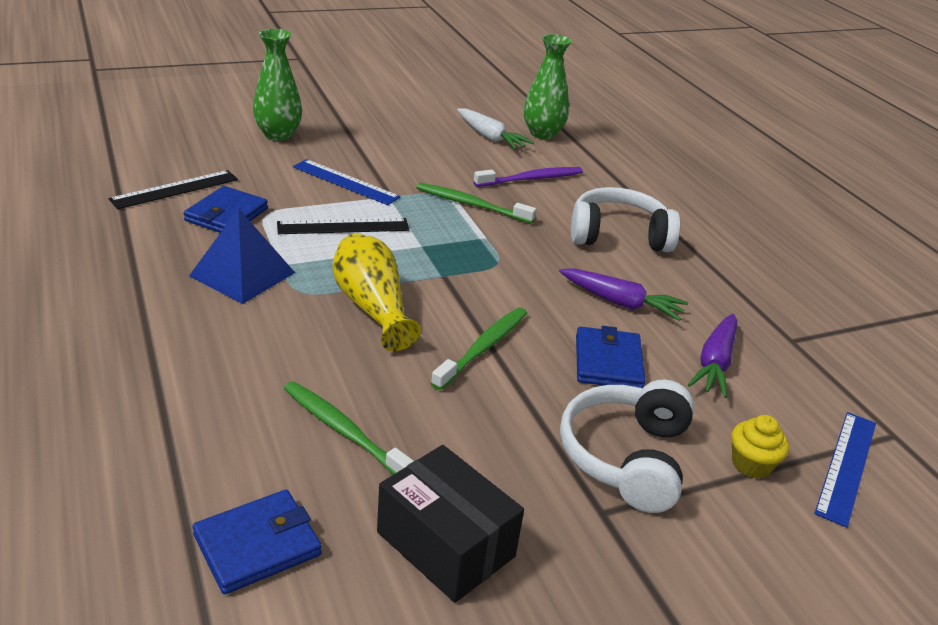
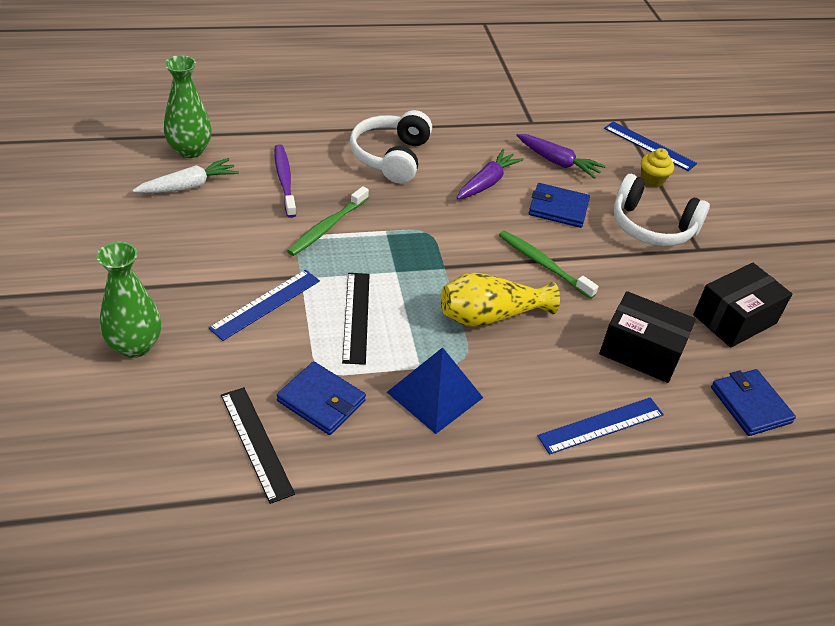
camera: 80 degrees left, 10 degrees up
(207, 390) = (601, 425): none -> blue ruler
(344, 431) = (641, 351): green toothbrush -> black box

